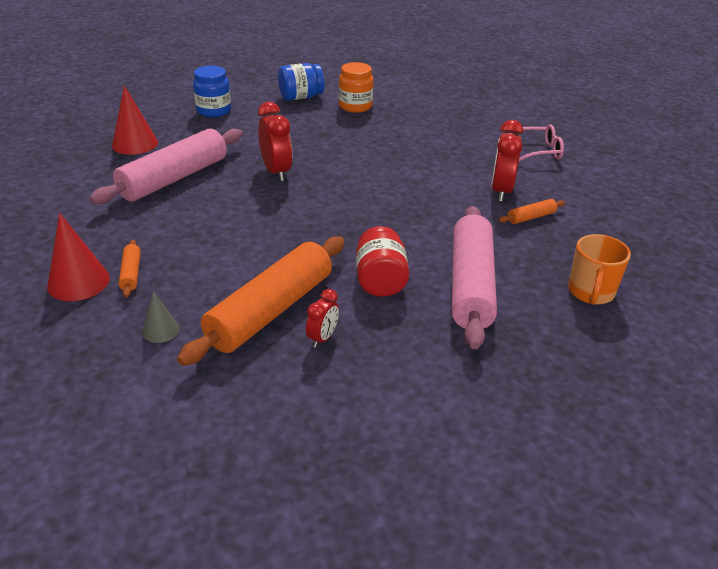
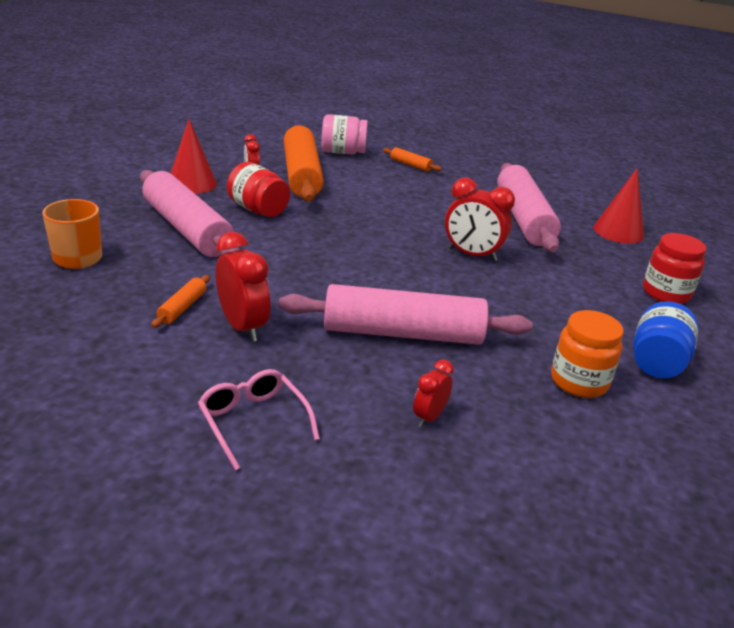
camera: 135 degrees right, 5 degrees down
(78, 282) = (426, 154): red cone -> red cone (192, 183)
(161, 330) = (343, 152): grey cone -> pink jar
(213, 111) = (666, 293): blue jar -> red jar
(408, 153) = (402, 333): none -> pink rolling pin
(450, 123) = (429, 417): none -> red clock
(538, 151) = (253, 421): pink glasses -> pink glasses turned 105 degrees clockwise

